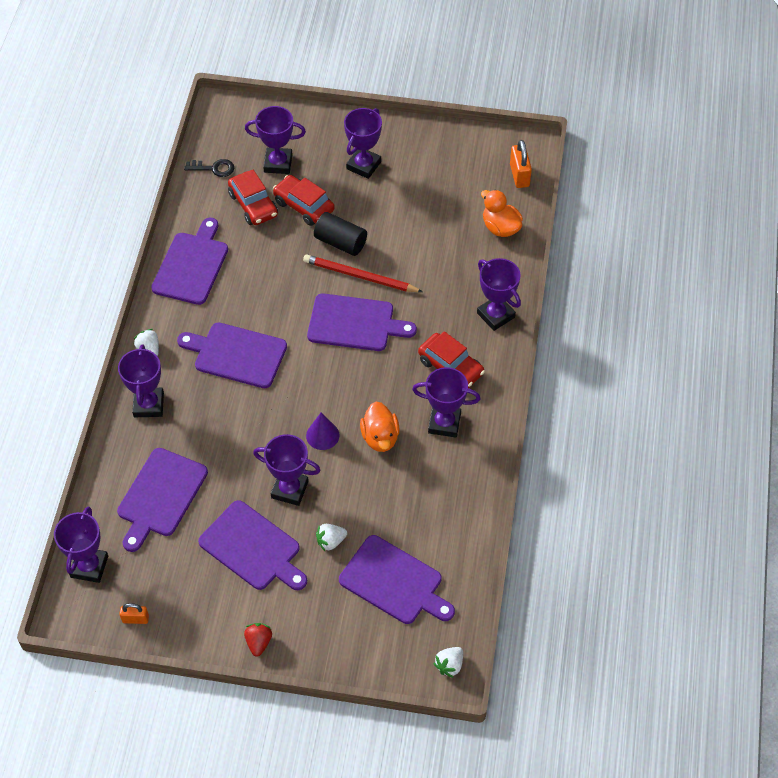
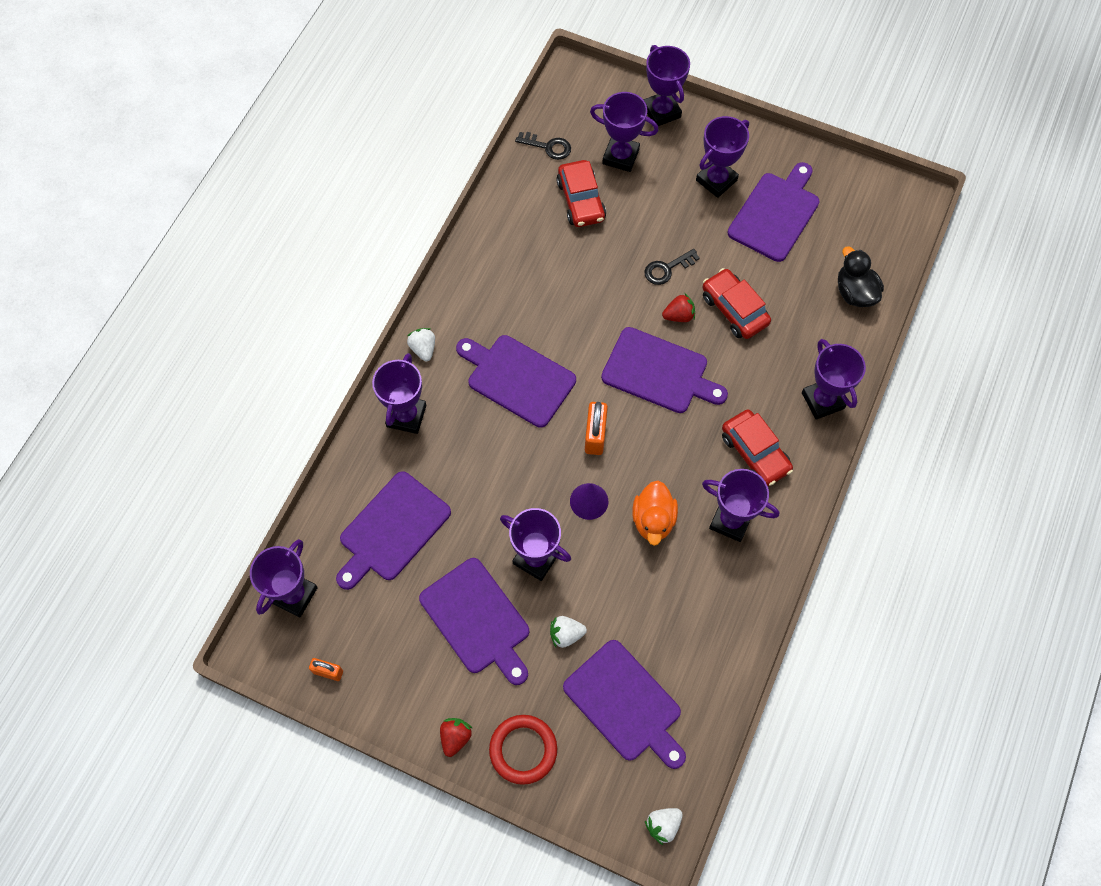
camera: 15 degrees right, 10 degrees up
(192, 265) = (495, 258): purple cutting board -> purple cutting board (775, 214)
(303, 121) = (661, 111): none -> purple trophy
(304, 206) = (637, 215): red car -> red car (734, 309)
(318, 638) = (523, 750): none -> red ring
(340, 242) = (667, 269): black cylinder -> black key
(360, 276) = (678, 315): red pencil -> red strawberry
(500, 227) = (854, 292): orange duck -> black duck
(519, 175) = (892, 232): orange padlock -> orange padlock (595, 435)

